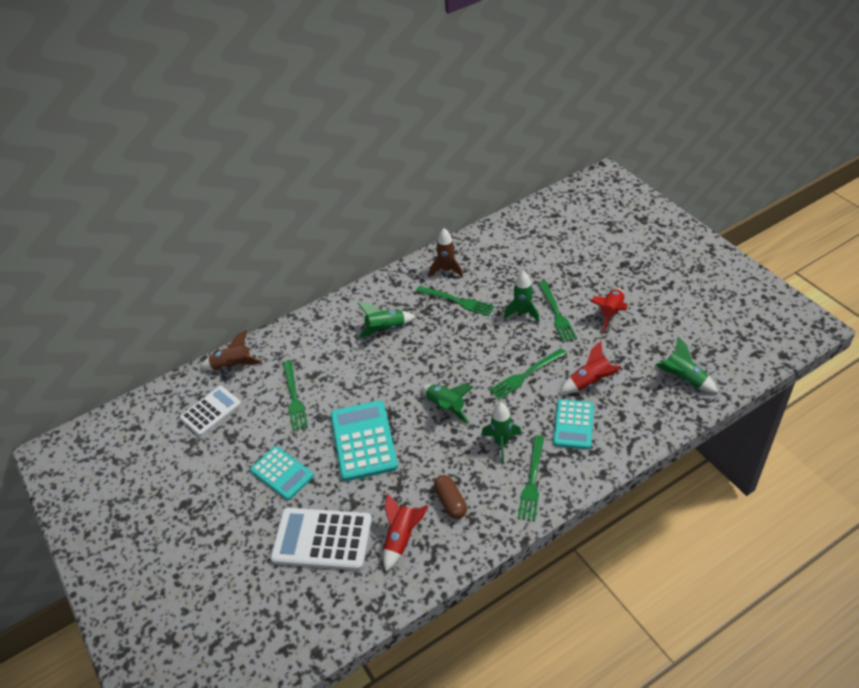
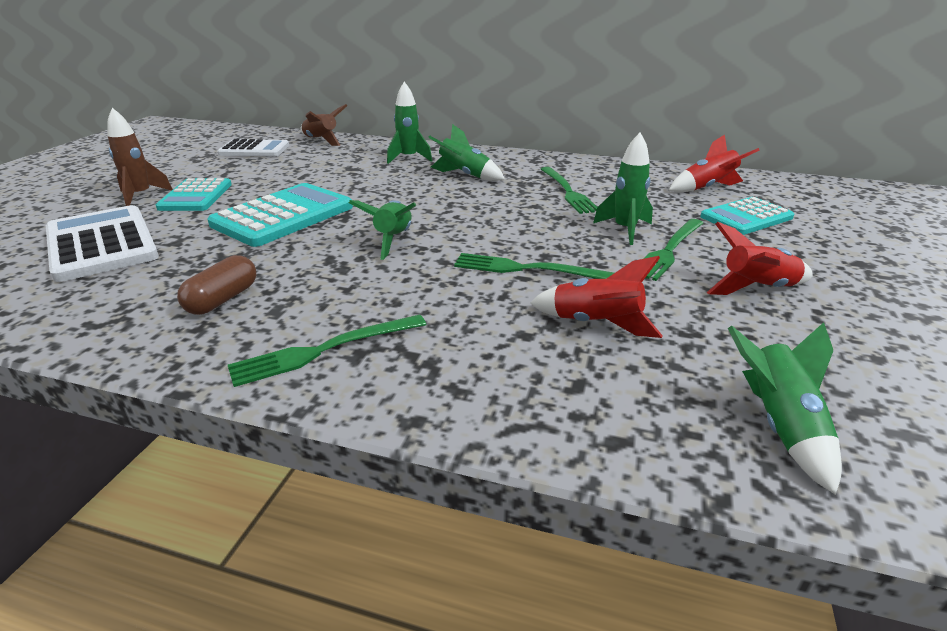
camera: 45 degrees right, 15 degrees down
(294, 397) = (310, 170): green fork -> none
(402, 538) = (128, 289): red rocket -> red rocket (707, 188)
(447, 270) = (600, 173): brown rocket -> brown rocket (141, 196)
(501, 443) = (375, 297): green rocket -> green rocket (408, 158)
(573, 424) = (488, 343): turquoise calculator -> turquoise calculator (746, 217)

